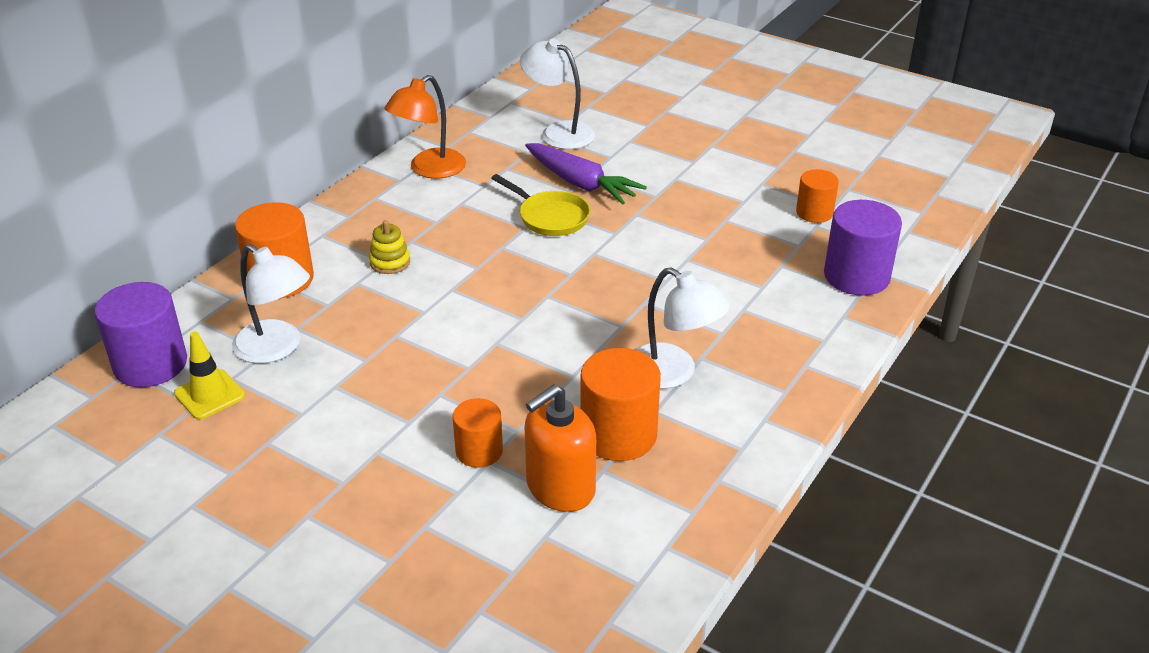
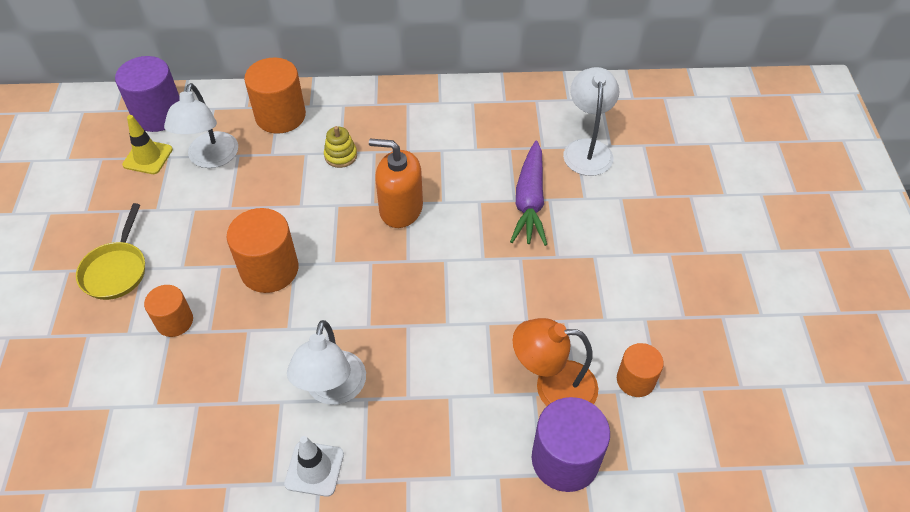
camera: 55 degrees right, 15 degrees up
(429, 169) = (467, 109): orange lamp -> orange lamp (553, 387)
(550, 217) = (468, 208): yellow pan -> yellow pan (116, 270)
(560, 488) = (163, 389): orange soap dispenser -> orange soap dispenser (401, 209)
(618, 435) = (240, 393): orange cylinder -> orange cylinder (269, 269)
(748, 416) = (314, 469): none -> white traffic cone

